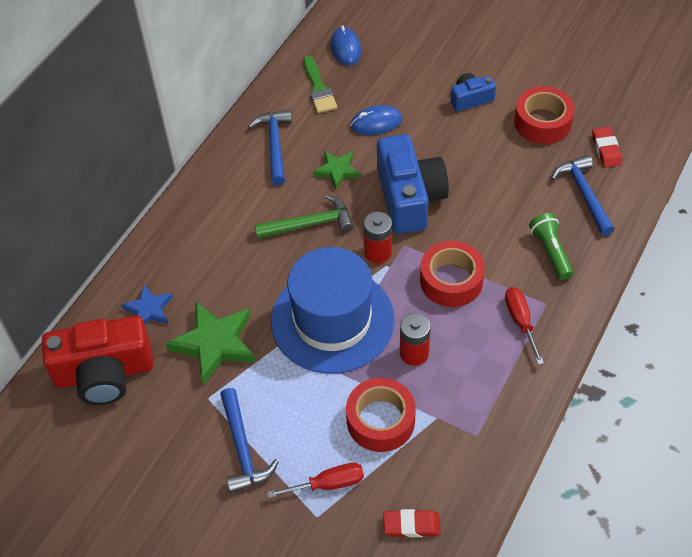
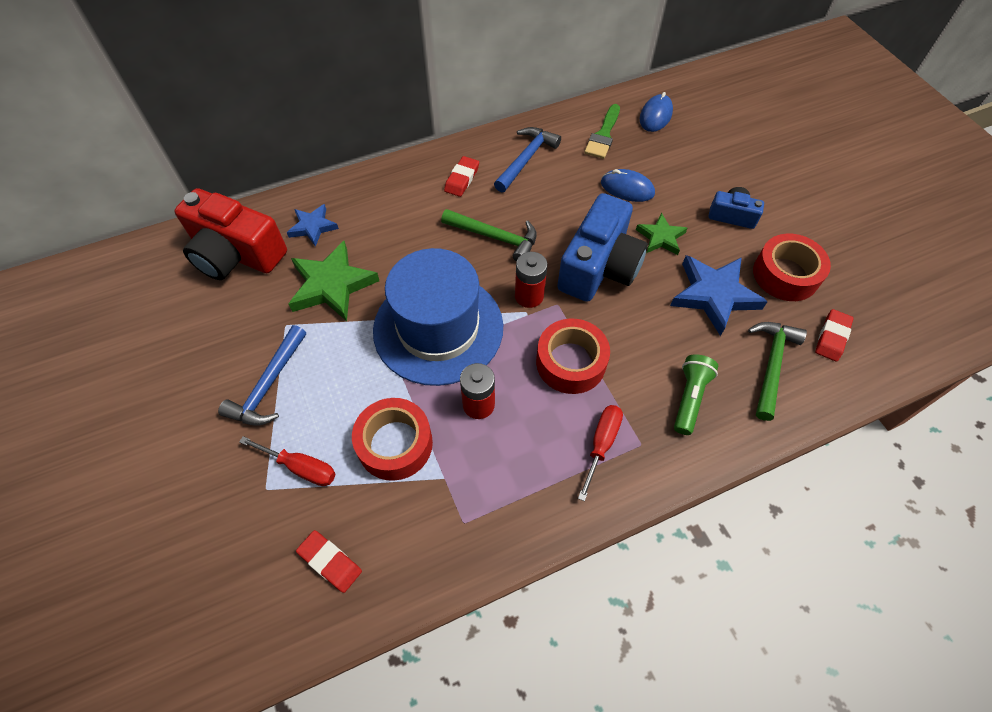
camera: 35 degrees right, 5 degrees up
(237, 193) = (462, 179): none -> red eraser
(337, 171) = (557, 208): green star -> green star (660, 237)
(507, 168) = (714, 295): none -> blue star
(584, 194) = (771, 365): blue hammer -> green hammer

